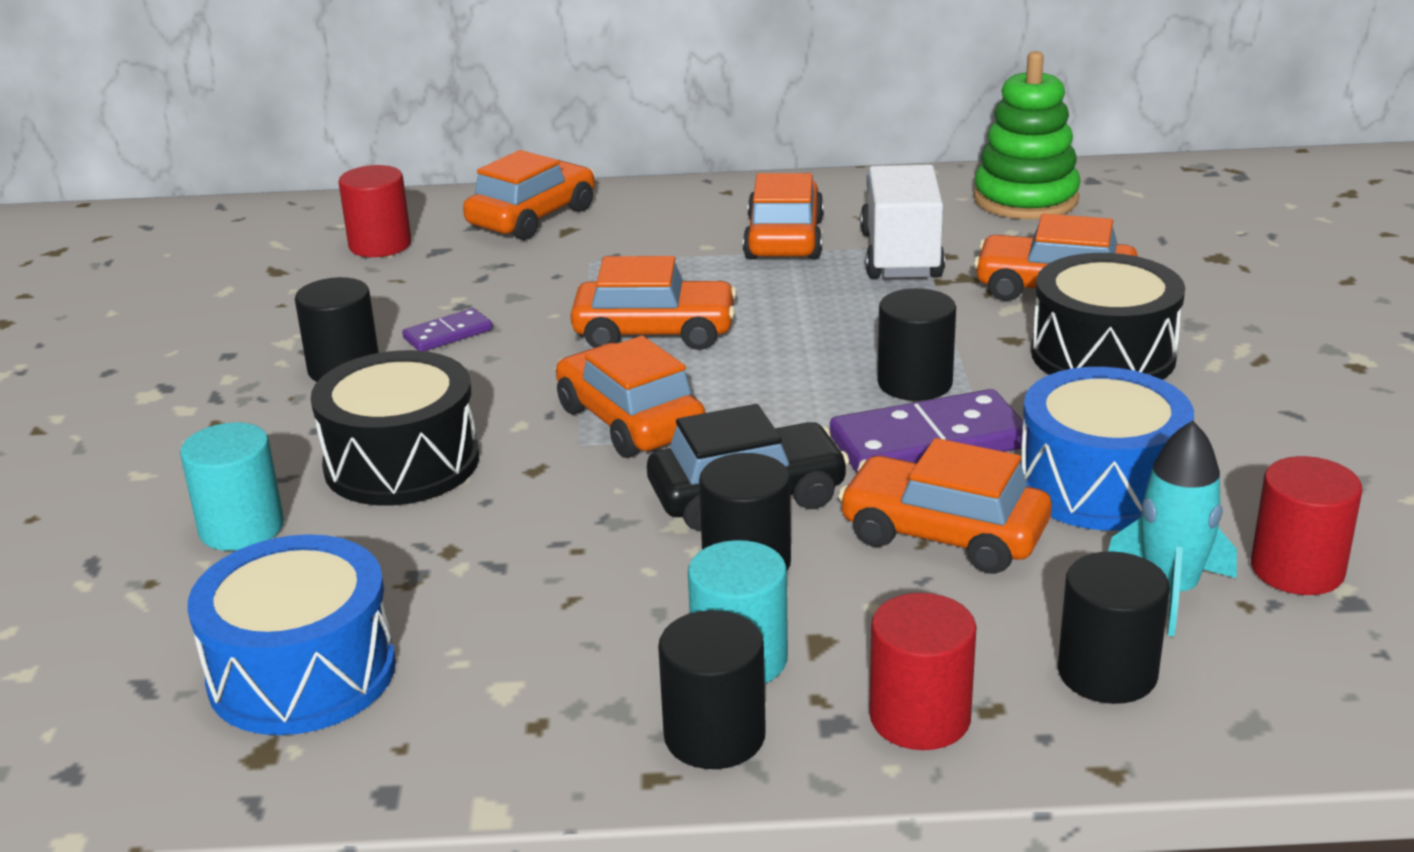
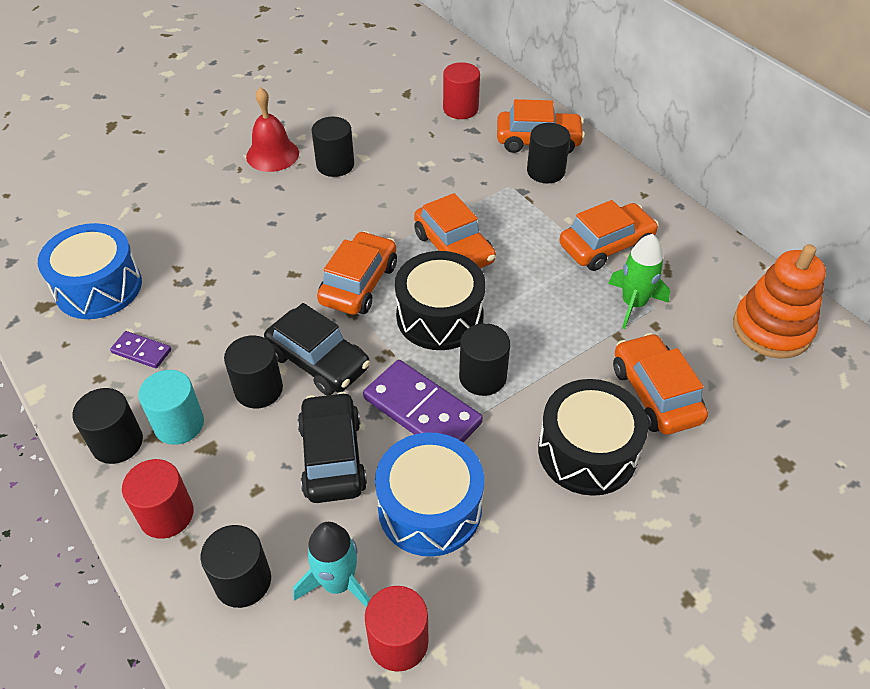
camera: 55 degrees right, 20 degrees up
(229, 414) = (272, 154): none -> red bell
(241, 528) = (188, 210): turquoise cylinder -> none
(402, 463) = (269, 228): black drum -> black drum (439, 316)
(448, 334) = (392, 179): purple domino -> purple domino (141, 351)
(598, 231) = (545, 171): none -> black cylinder
(900, 255) = (633, 304): white truck -> green rocket
(943, 534) = (332, 457): orange car -> black car
(1025, 199) = (771, 329): green stacking toy -> orange stacking toy

